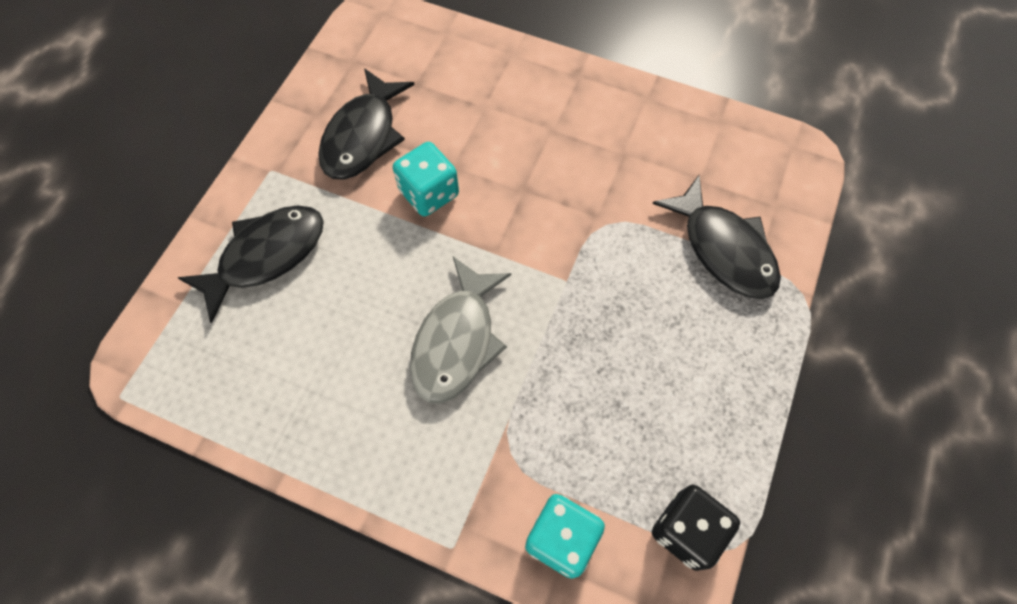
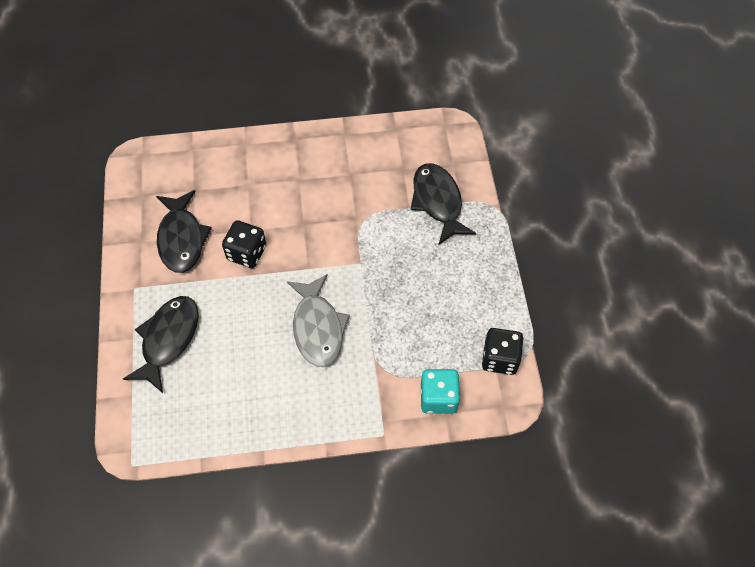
camera: 30 degrees left, 5 degrees down
(429, 193) = (246, 253): turquoise dice -> black dice
(723, 249) = (438, 202): black fish -> black fish turned 135 degrees counterclockwise

